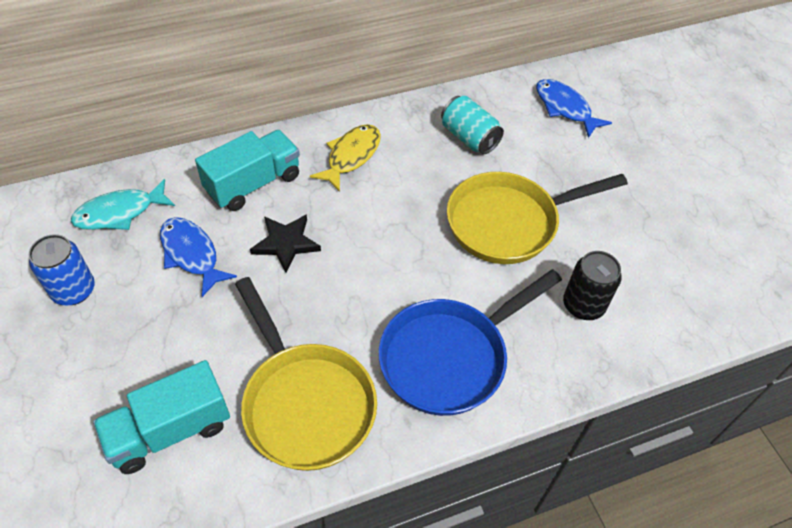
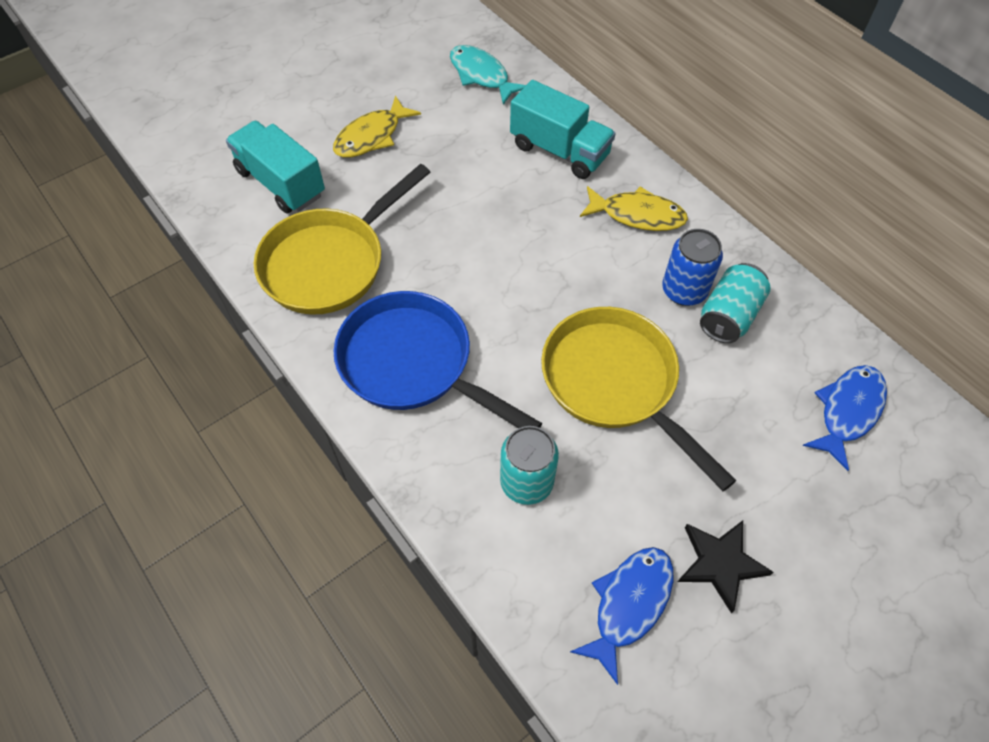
camera: 75 degrees right, 5 degrees up
(73, 290) = (391, 79): blue can -> blue can (684, 290)
(149, 327) = (372, 136): none -> yellow fish
(191, 254) = (457, 136): blue fish -> blue fish (629, 604)
(286, 243) = (498, 197): black star -> black star (720, 563)
(583, 305) = (526, 482): black can -> turquoise can

